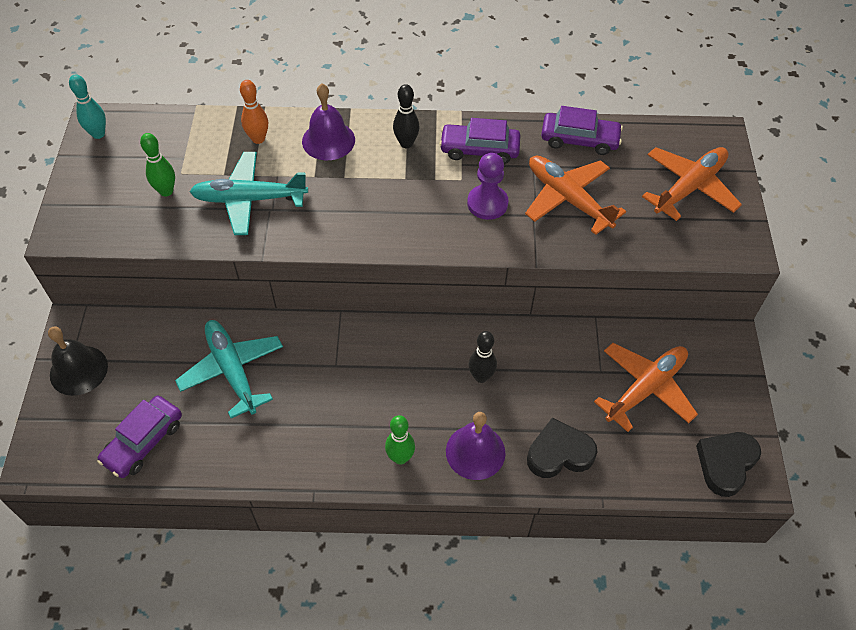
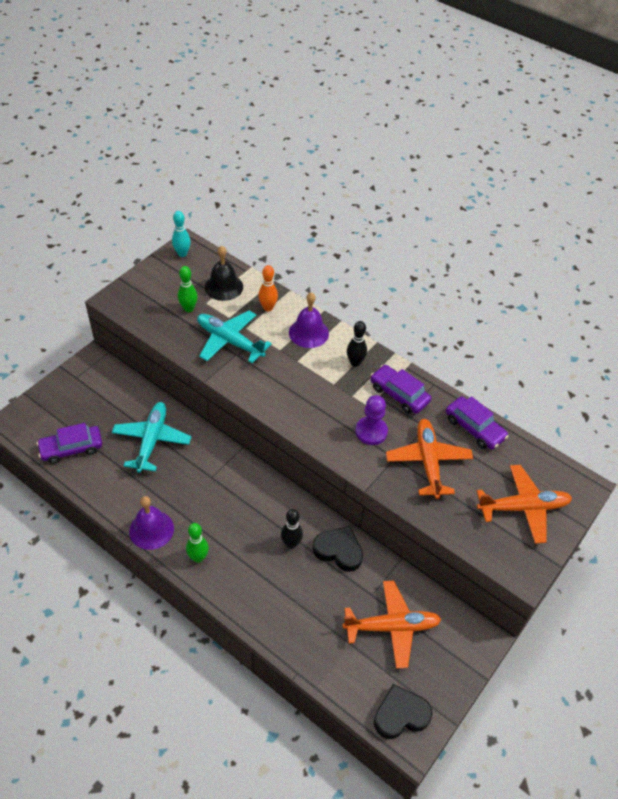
camera: 35 degrees right, 5 degrees down
(78, 370) = (74, 386): black bell -> black bell (223, 287)
(475, 452) = (245, 586): purple bell -> purple bell (151, 529)
(559, 453) = (296, 625): black heart -> black heart (338, 551)

